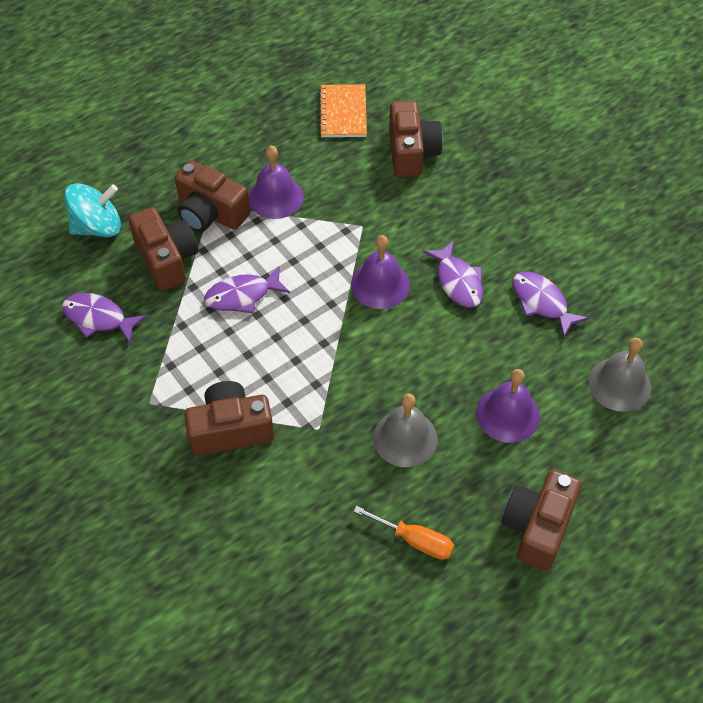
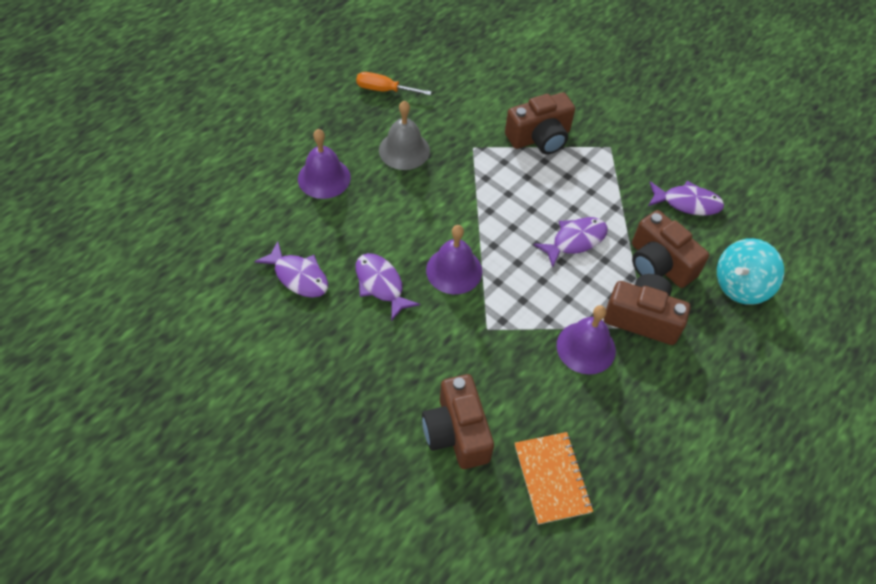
camera: 165 degrees right, 0 degrees up
(537, 527) = (297, 108): brown camera -> none
(619, 384) = (228, 214): grey bell -> none

